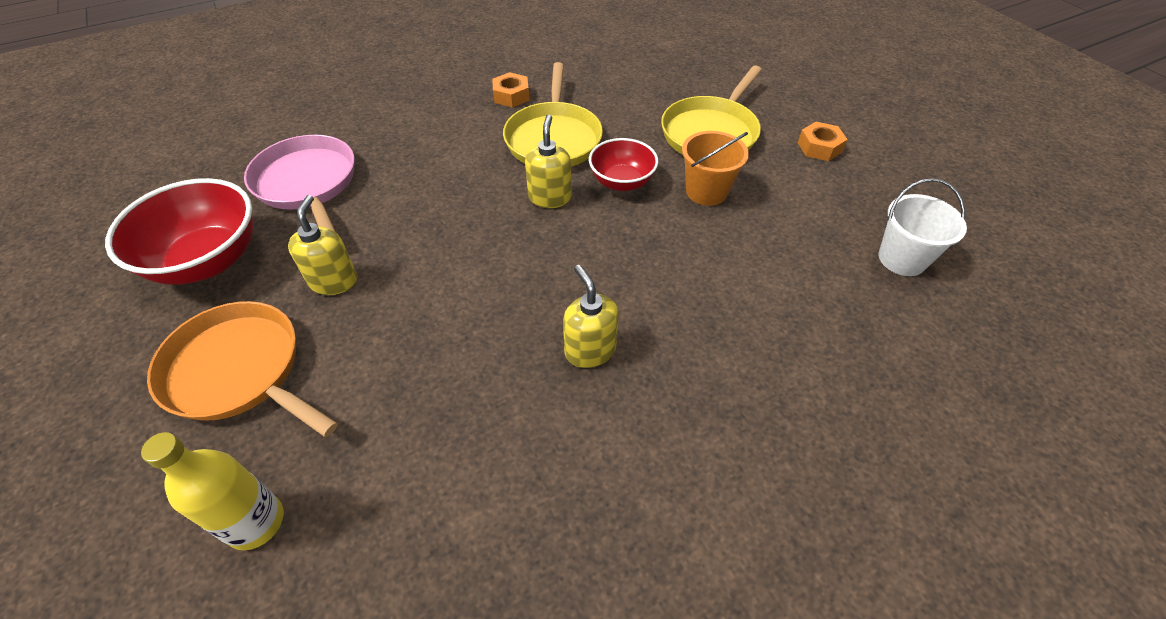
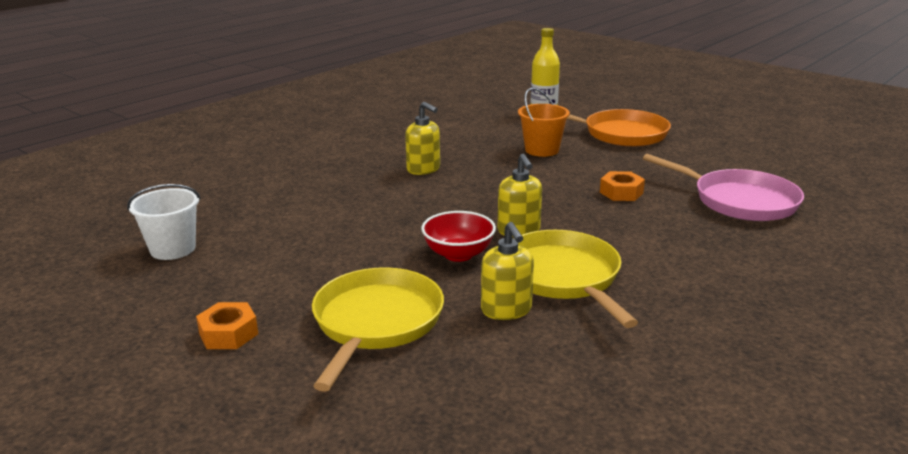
camera: 160 degrees right, 25 degrees down
(208, 260) = (723, 158): red bowl -> none
(334, 281) = (625, 165): yellow soap dispenser -> yellow soap dispenser (506, 310)
(511, 96) = (667, 314): orange nut -> orange nut (621, 192)
(706, 191) = (367, 263): orange bucket -> orange bucket (542, 150)

